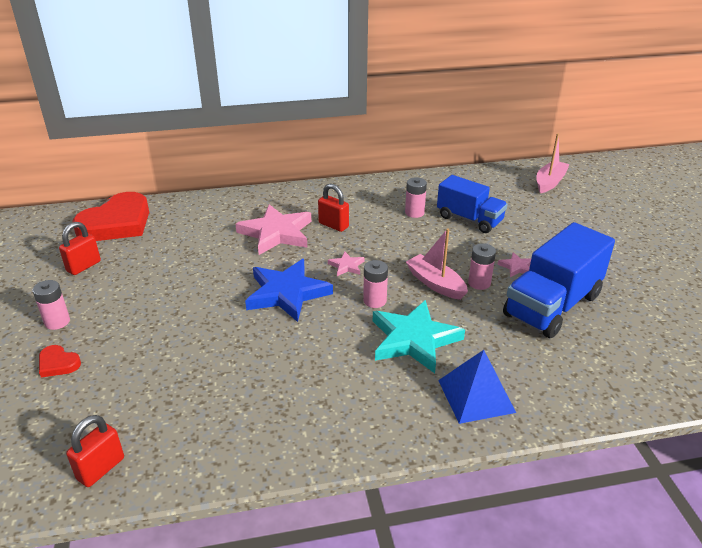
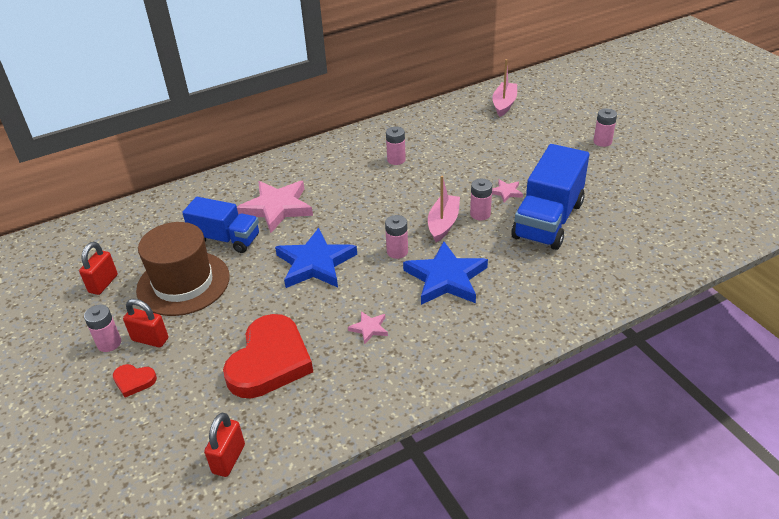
camera: 15 degrees left, 5 degrees up
(117, 223) = (111, 232): red heart -> red heart (269, 361)
(154, 282) = (183, 283): none -> brown hat
(333, 225) = (327, 188): red padlock -> red padlock (150, 339)
(346, 266) = (357, 225): pink star -> pink star (369, 328)
(413, 339) = (446, 278): turquoise star -> blue star
(435, 284) = (443, 223): pink boat -> pink boat turned 75 degrees clockwise
(469, 219) = (448, 156): blue truck -> blue truck (226, 239)
(476, 396) = (516, 313): blue pyramid -> none
(646, 238) = (602, 142): none -> pink battery

